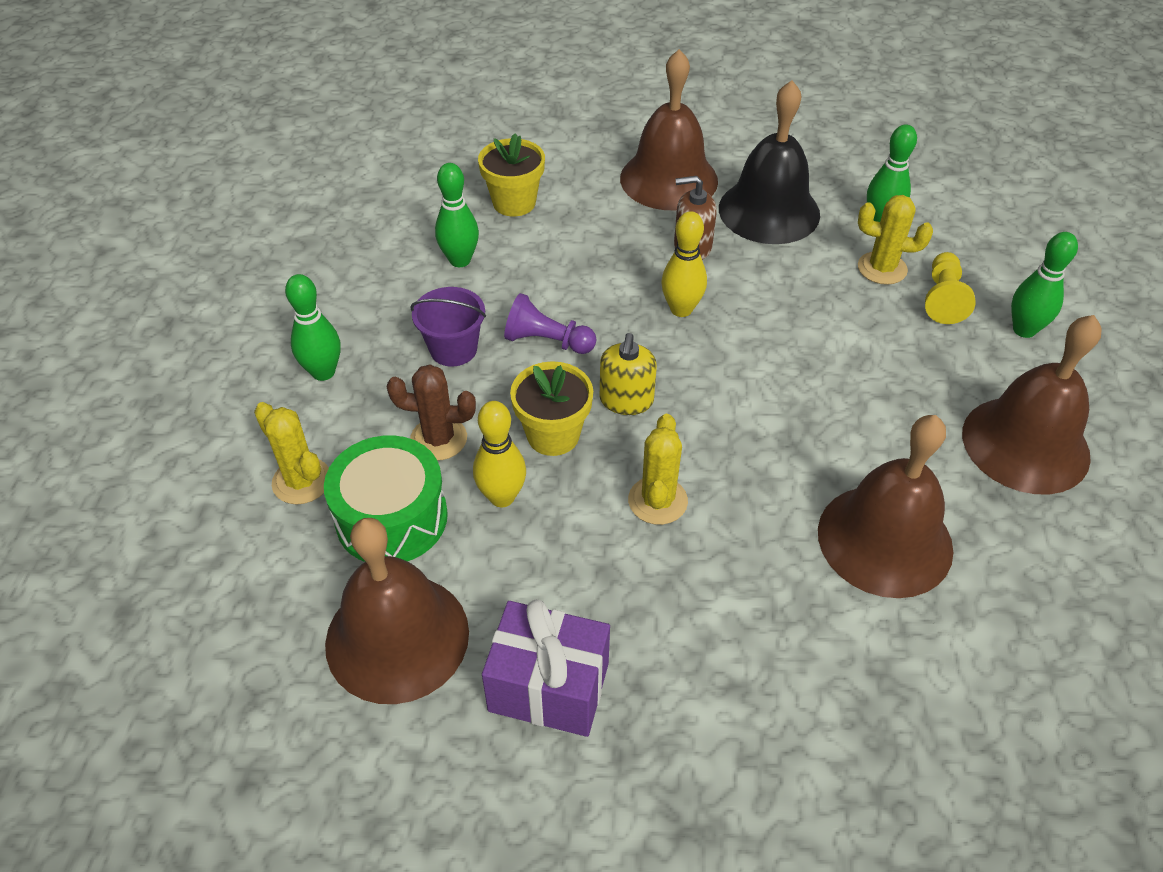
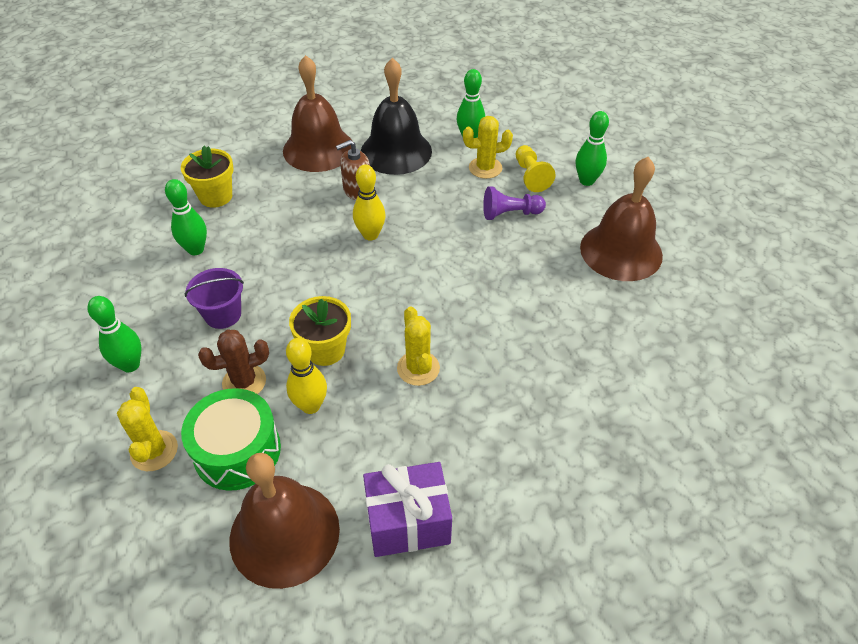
camera: 25 degrees left, 0 degrees up
(302, 481) = (154, 451): yellow cactus -> yellow cactus turned 60 degrees clockwise
(547, 341) = (289, 286): purple pawn -> purple pawn (510, 213)
(626, 400) = (364, 308): yellow soap dispenser -> none
(885, 540) = (570, 340): brown bell -> none

